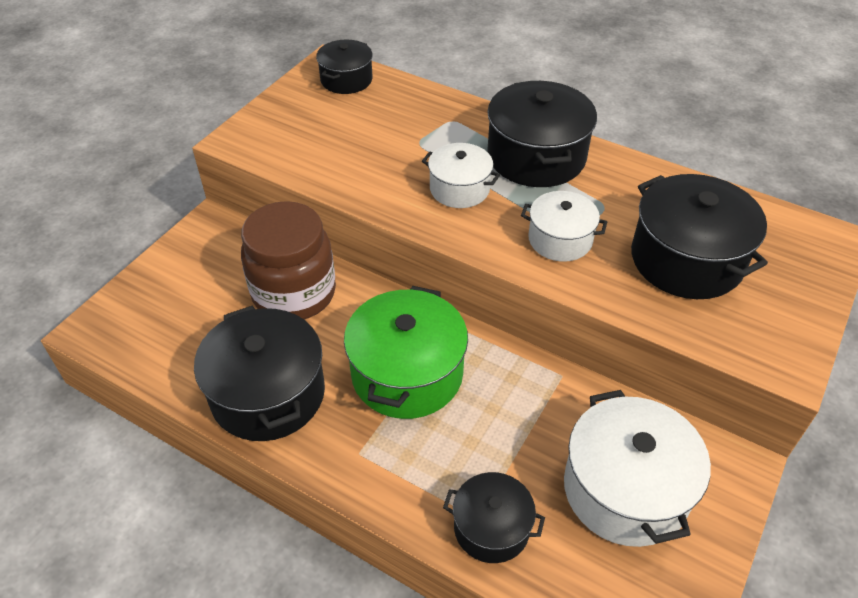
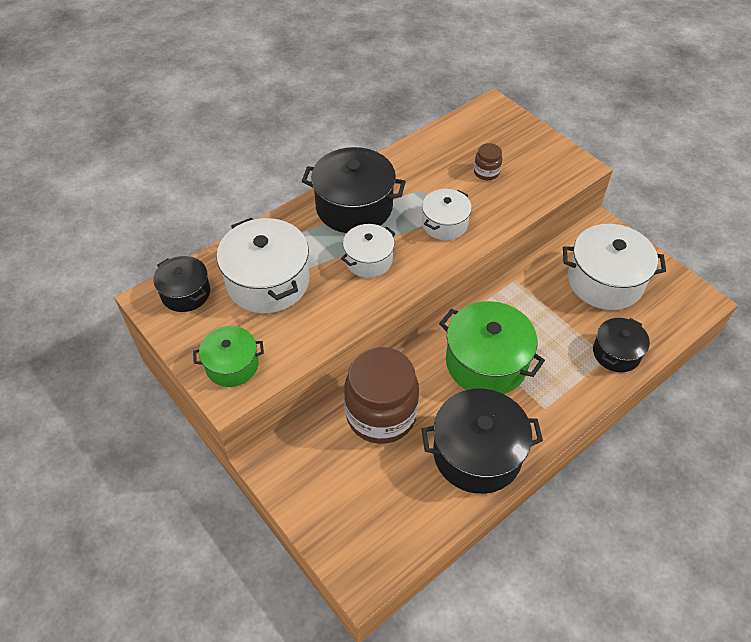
camera: 70 degrees left, 5 degrees up
(270, 132) = (232, 365): none -> green pot
(388, 125) = (268, 281): none -> white pot
(686, 259) = (486, 172): black pot -> brown jar

